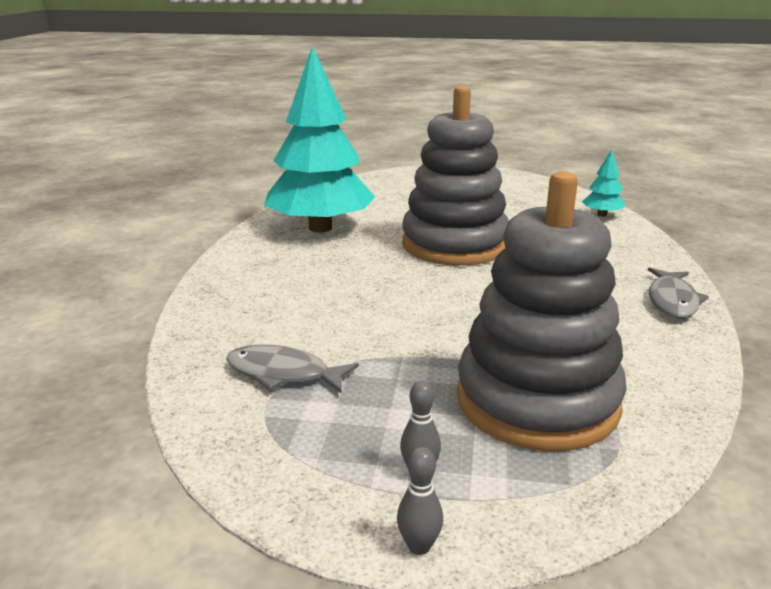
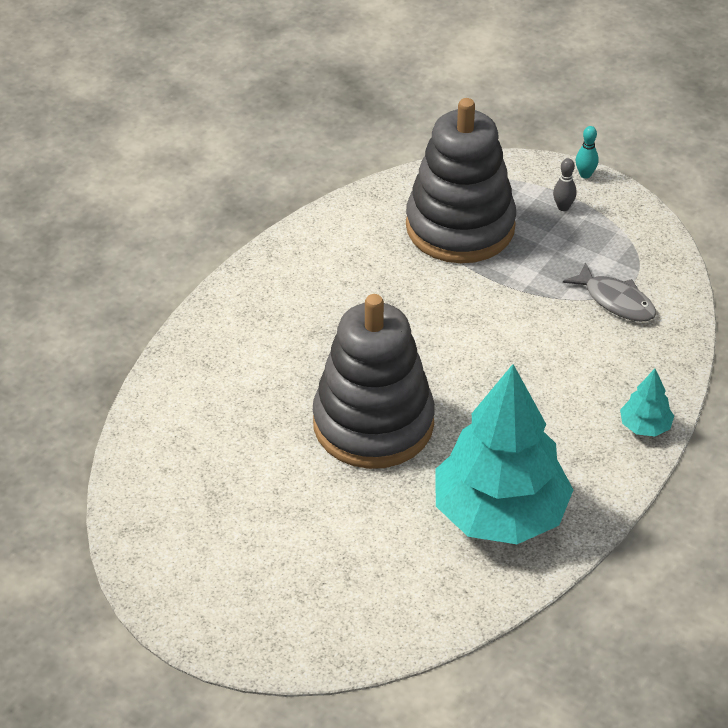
camera: 155 degrees left, 20 degrees up
(419, 546) = (585, 174): grey bowling pin -> turquoise bowling pin
(601, 215) = (153, 429): turquoise tree -> turquoise tree (645, 426)
(672, 301) = (261, 277): grey fish -> none

